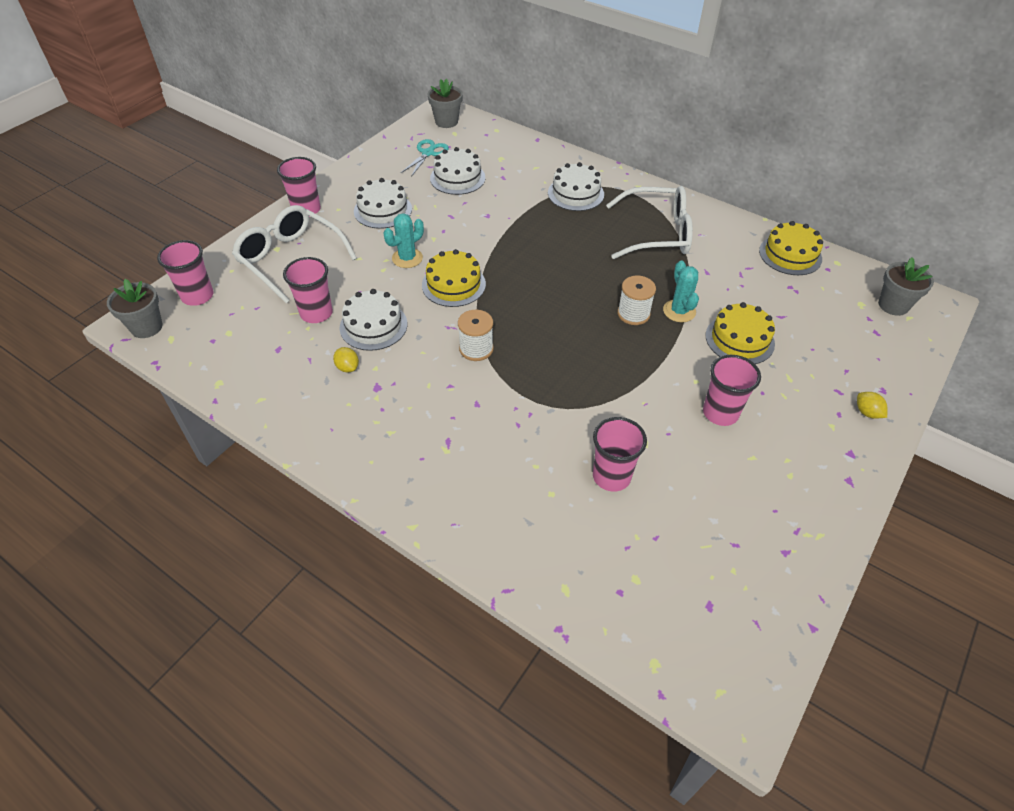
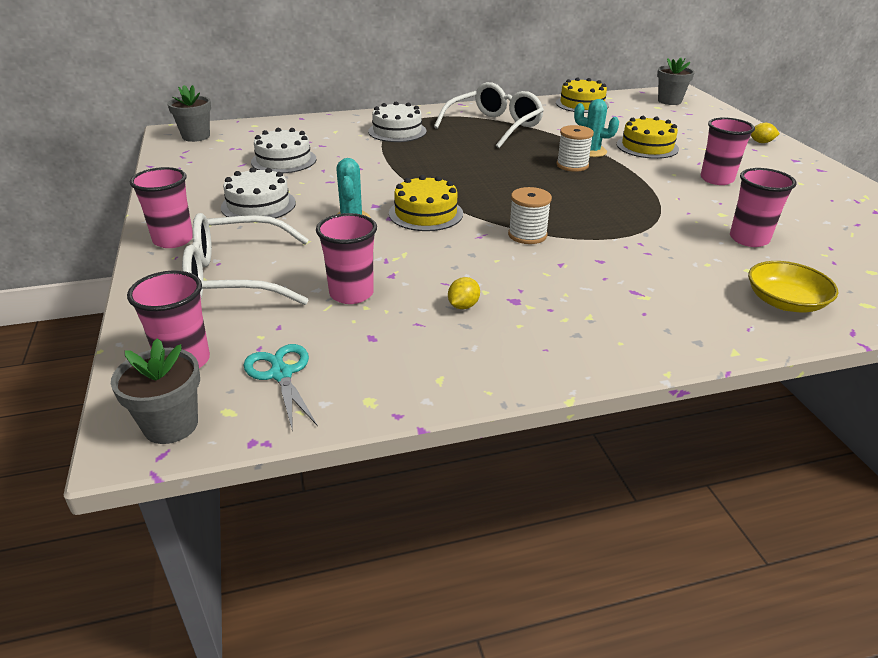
camera: 50 degrees left, 15 degrees down
(347, 367) = (463, 306): yellow lemon -> yellow lemon turned 60 degrees counterclockwise
(373, 326) = (421, 270): white cake -> none
(428, 153) = (221, 158): turquoise scissors -> turquoise scissors (281, 374)
(517, 533) = (785, 302): none -> yellow bowl

